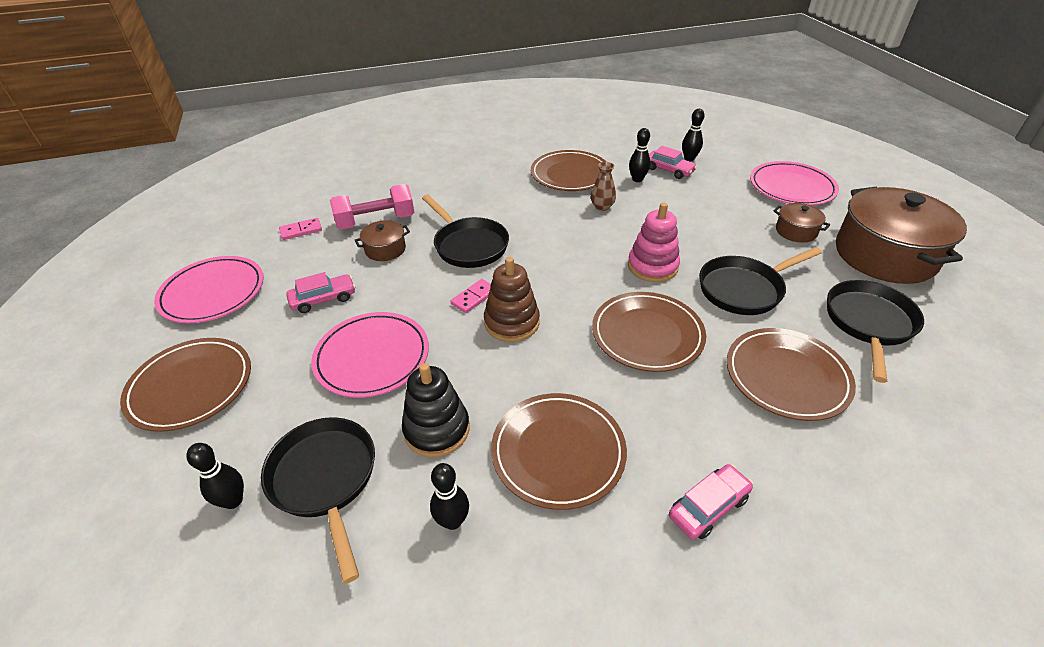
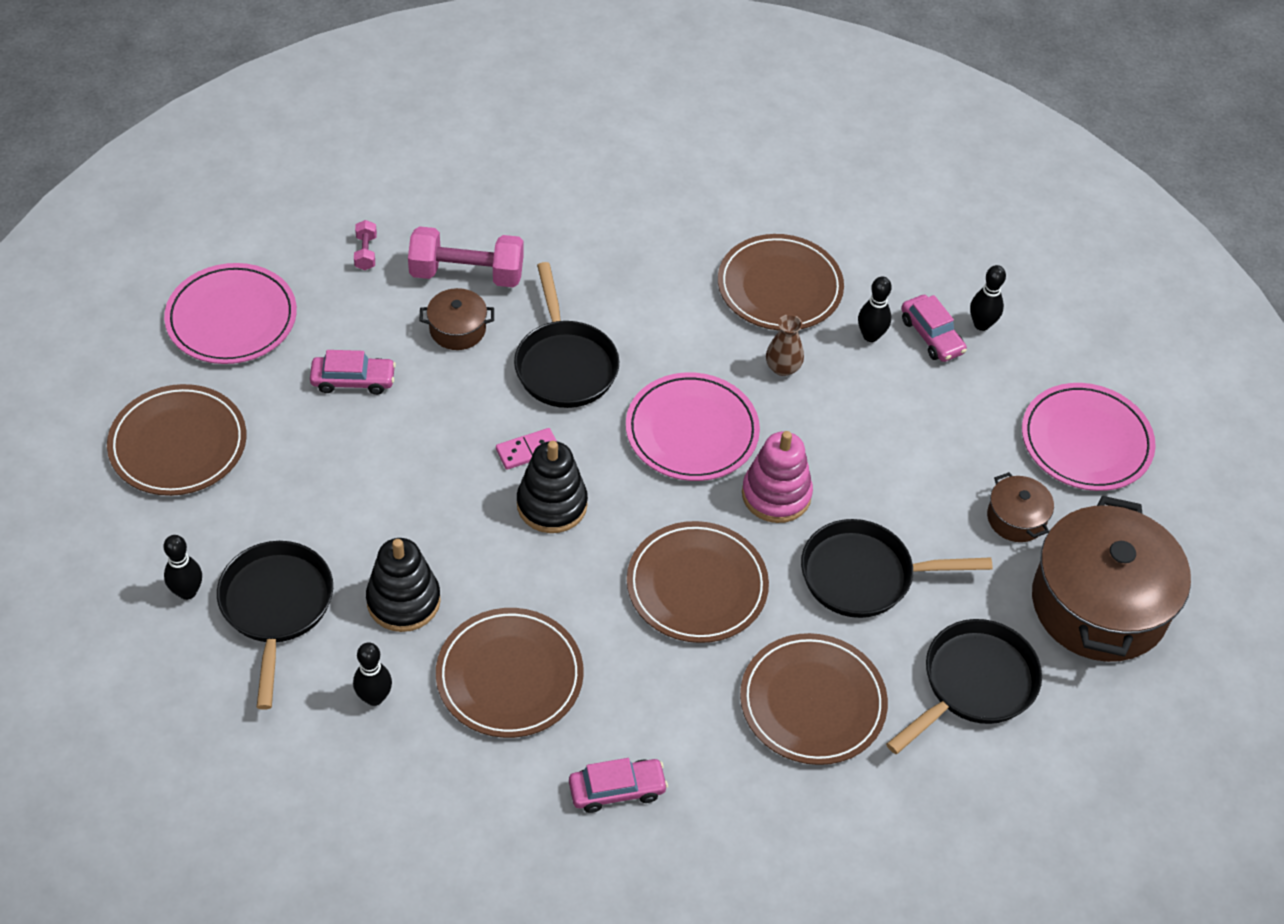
camera: 20 degrees right, 10 degrees up
(301, 230) = (366, 252): pink domino -> pink dumbbell
(372, 357) = (375, 486): pink plate -> pink plate (692, 431)
(512, 322) = (552, 504): brown stacking toy -> black stacking toy

